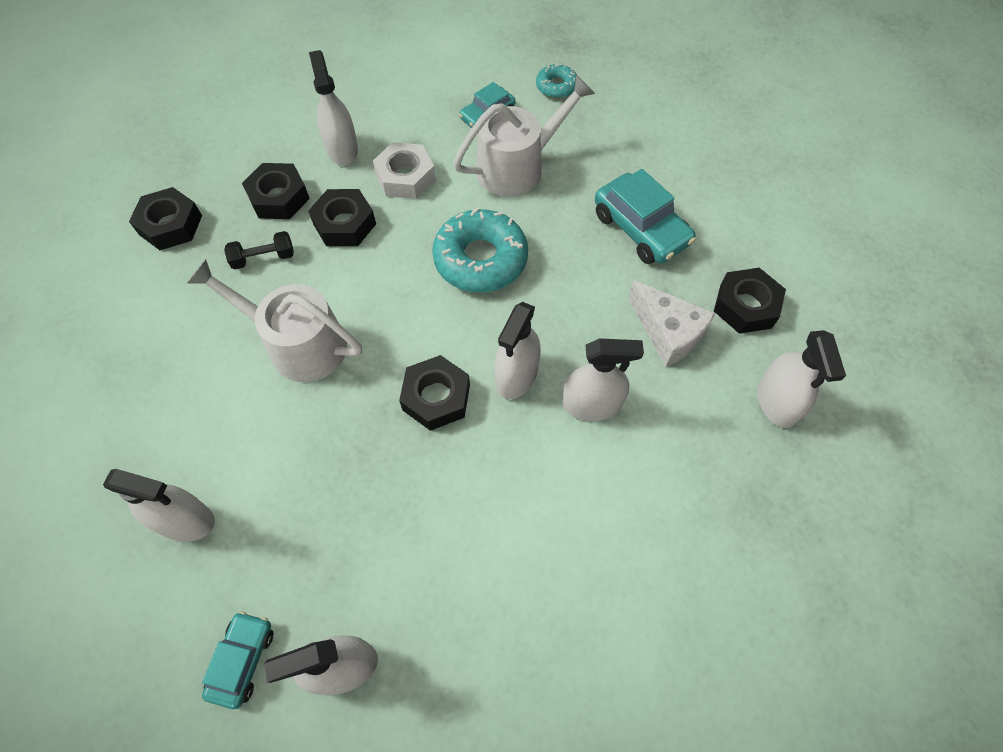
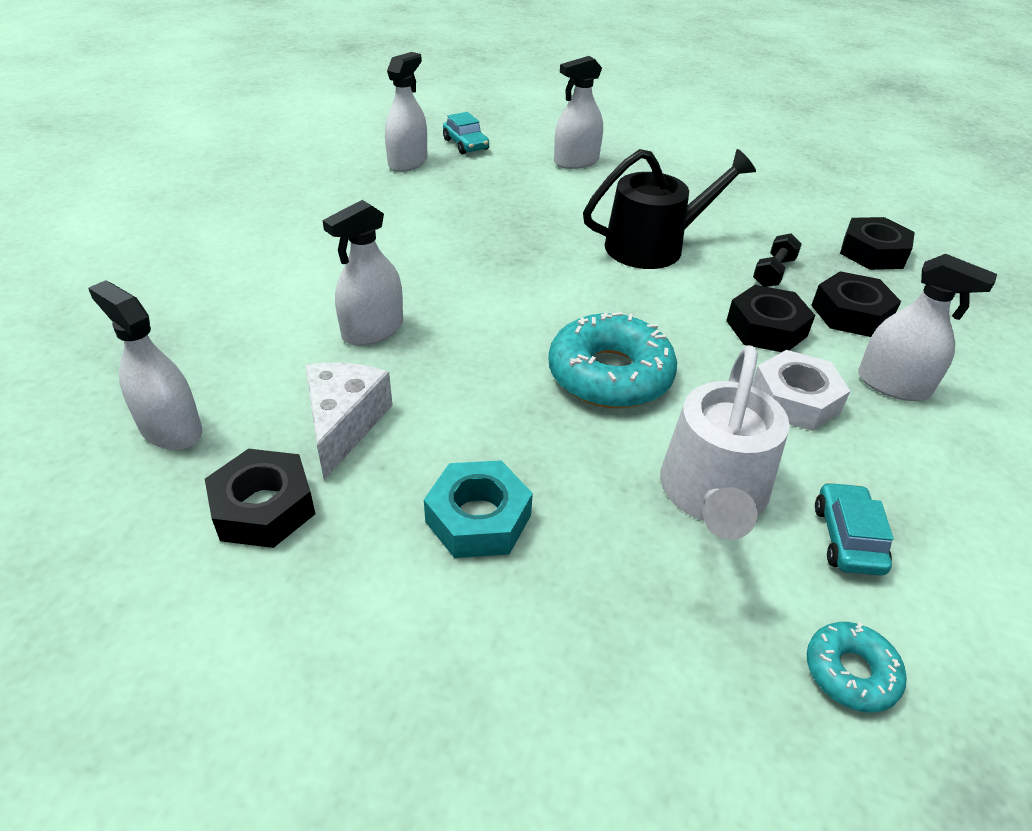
camera: 135 degrees right, 20 degrees down
(298, 344) = (653, 246): white watering can -> black watering can
(436, 397) = (509, 271): black nut -> none
(516, 375) = (462, 314): white spray bottle -> none
(640, 229) = (478, 518): turquoise car -> turquoise nut
(668, 332) = (344, 424): white cheese -> white cheese turned 90 degrees clockwise

